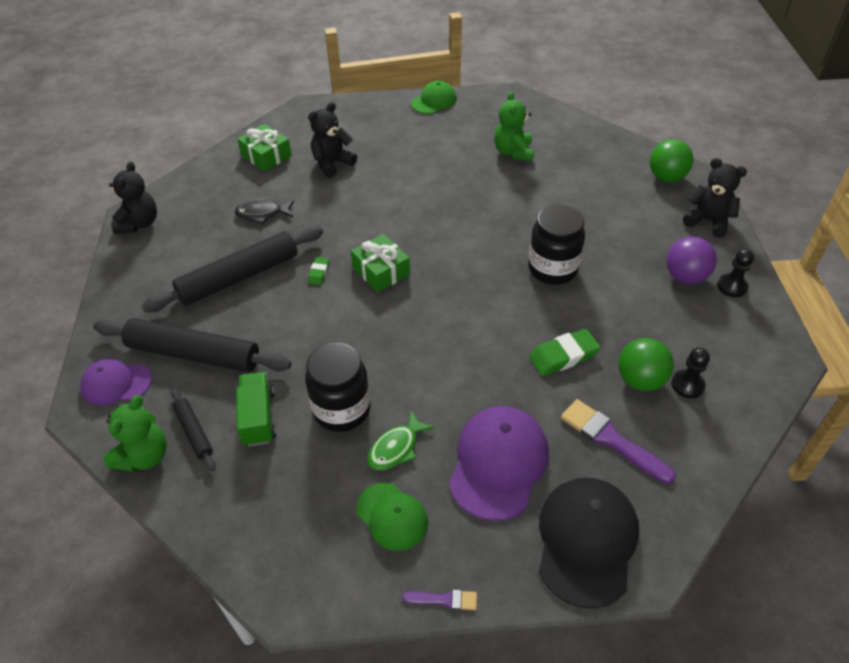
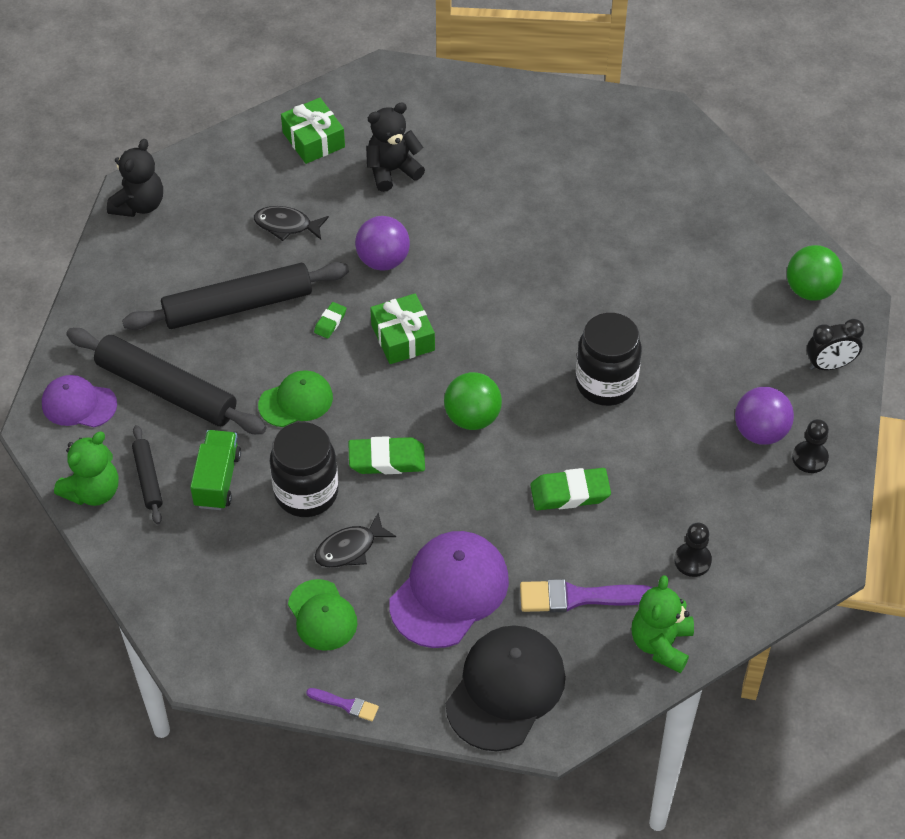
camera: 15 degrees right, 5 degrees up
(346, 222) = (383, 260): none -> purple ball
(396, 448) = (350, 548): green fish -> black fish
(402, 366) = (387, 459): none -> green eraser
(434, 101) = (557, 100): green cap -> green cap (296, 401)
(513, 152) = (629, 206): green teddy bear -> green teddy bear (661, 644)
(611, 439) = (579, 597): purple brush -> purple brush turned 60 degrees counterclockwise
(640, 380) = (642, 542): green ball -> green ball (472, 417)
(708, 221) = (829, 365): black teddy bear -> black clock

